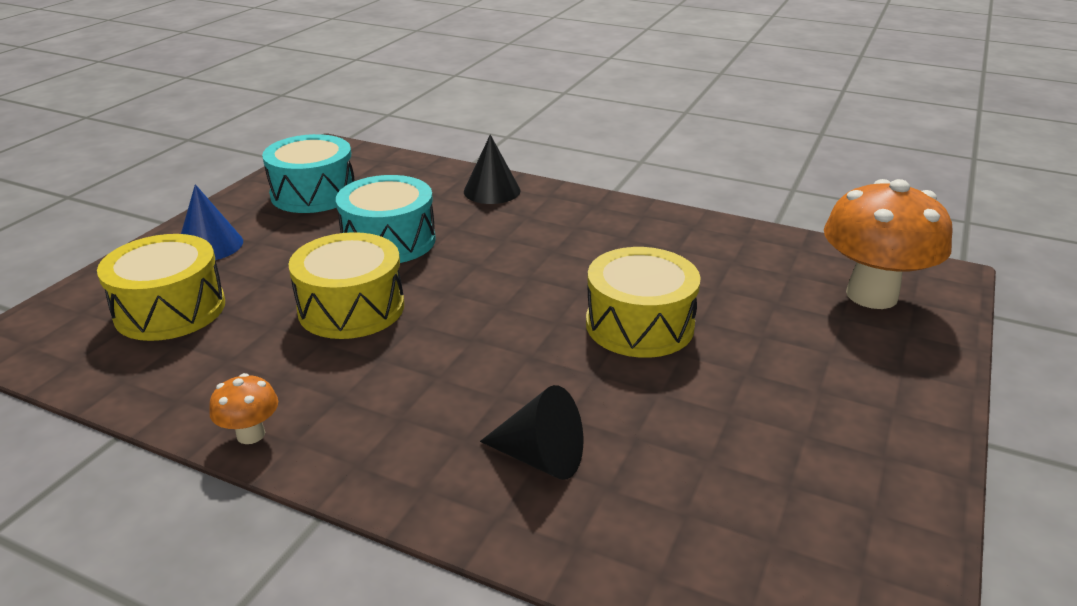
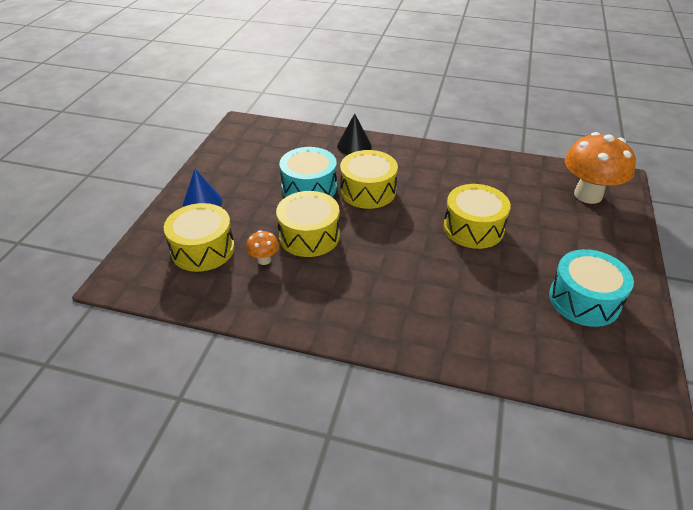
camera: 10 degrees left, 10 degrees up
(251, 434) = (293, 322): orange mushroom -> orange mushroom (264, 260)
(313, 193) = (246, 158): turquoise drum -> turquoise drum (584, 300)
(482, 254) = (368, 191): none -> yellow drum
(541, 457) = (453, 314): black cone -> none

